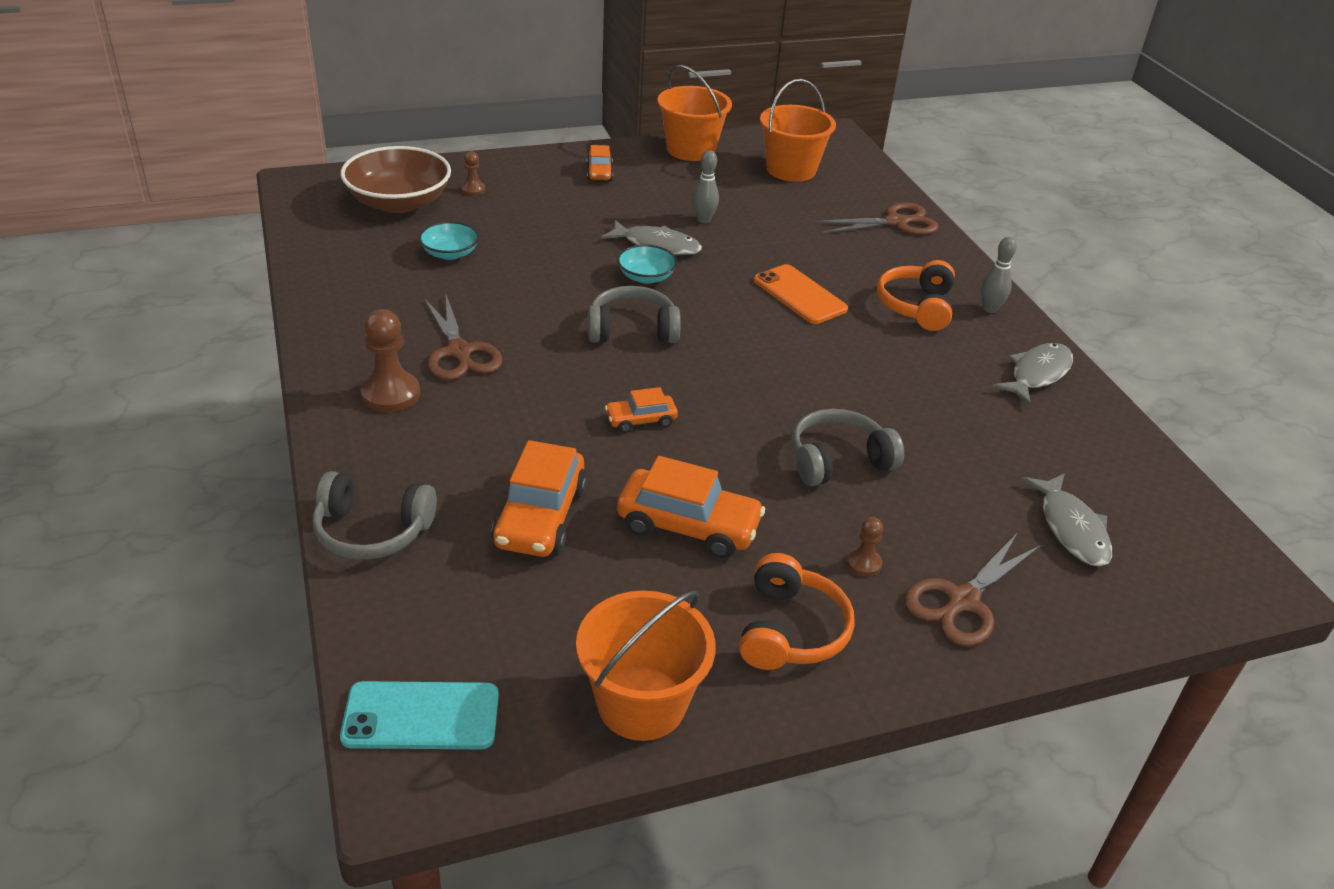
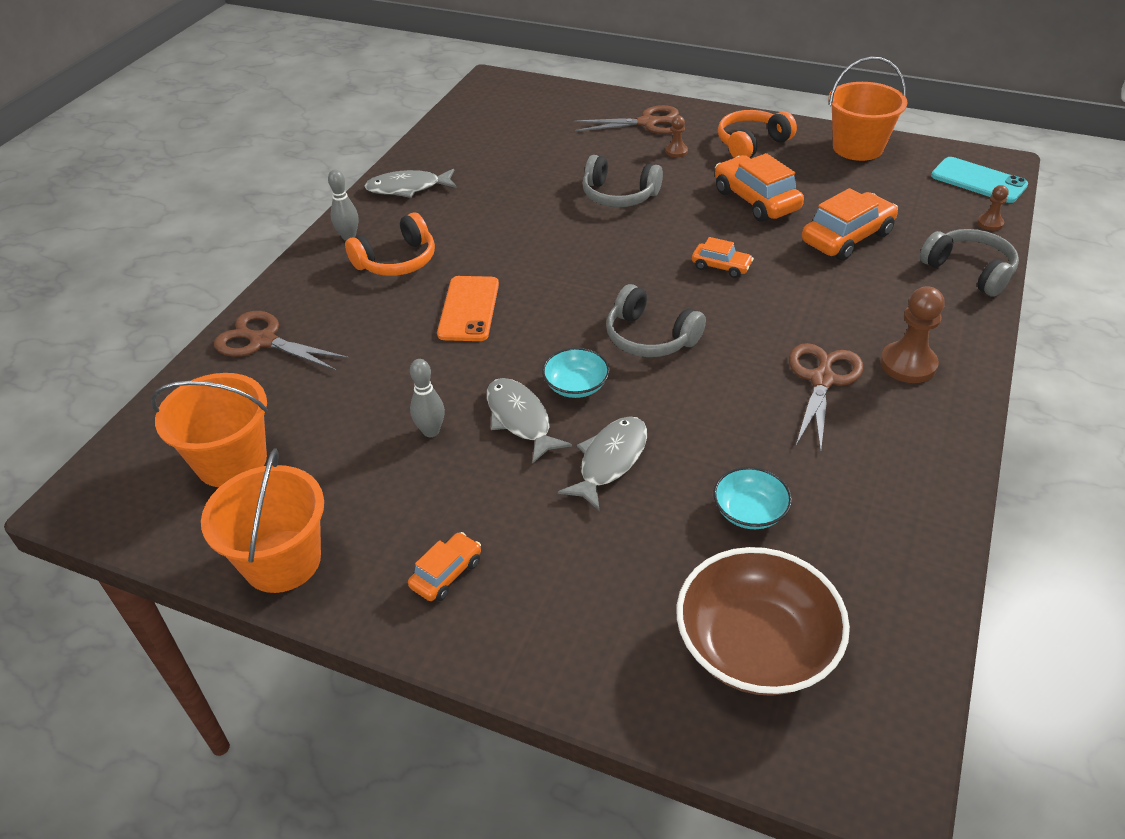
camera: 135 degrees left, 5 degrees up
(473, 189) = (638, 623): brown pawn -> brown pawn (990, 223)
(1071, 528) = (542, 124): grey fish -> grey fish (610, 461)

